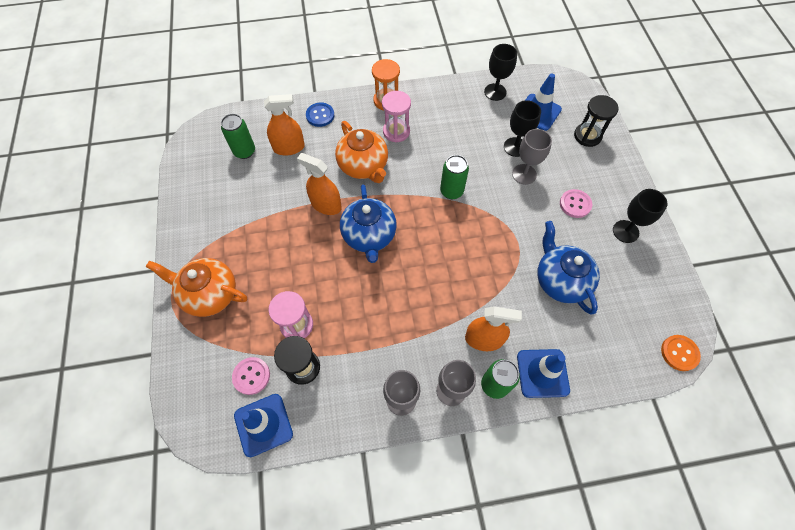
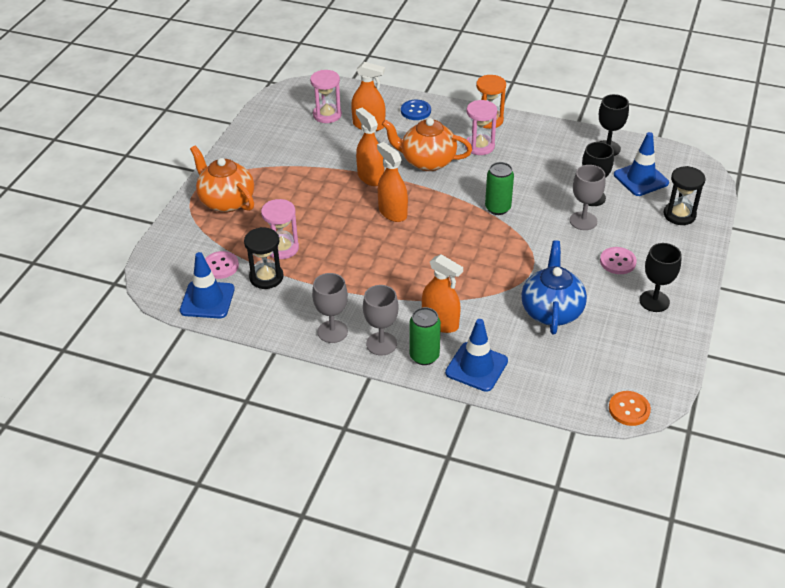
camera: 30 degrees right, 20 degrees down
(244, 151) = (327, 115): green can -> pink hourglass
(363, 166) = (427, 161): orange teapot -> orange teapot turned 105 degrees clockwise
(369, 236) = (392, 212): blue teapot -> orange spray bottle

